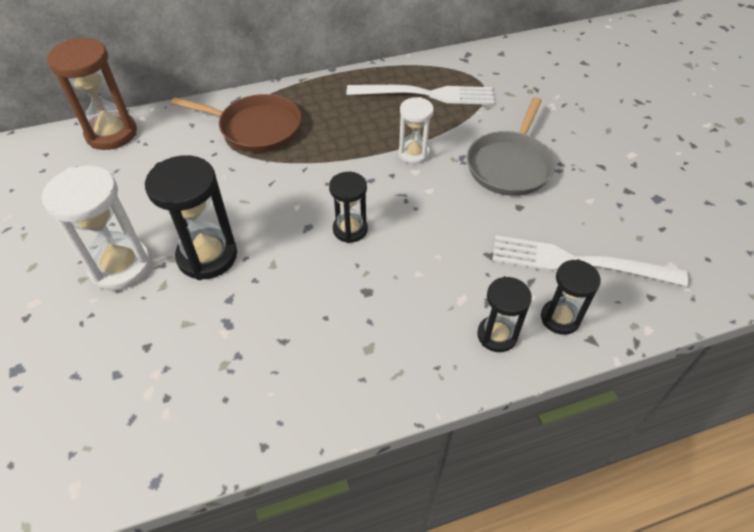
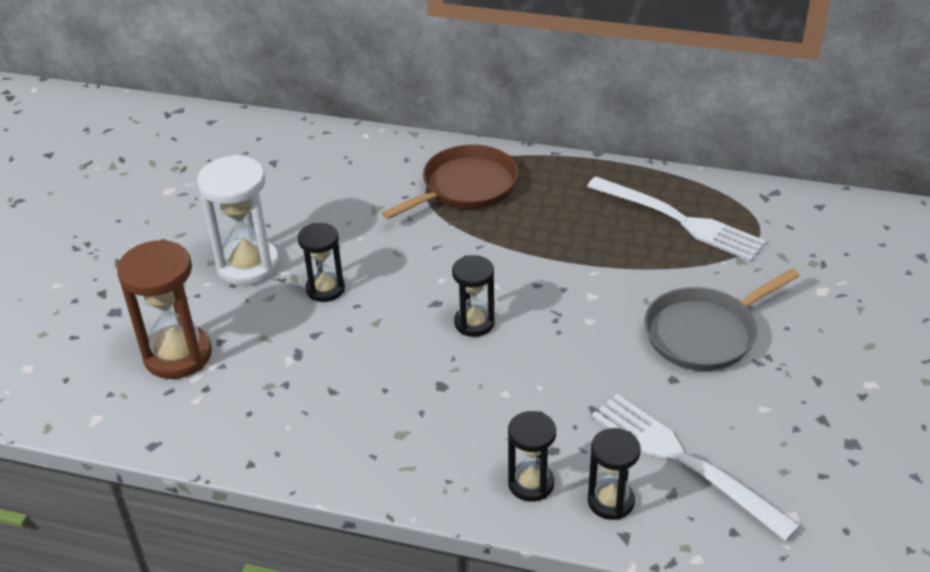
camera: 35 degrees right, 10 degrees down
(111, 134) = (327, 140): brown hourglass -> brown hourglass (178, 355)
(207, 256) = (325, 289): black hourglass -> black hourglass, size x0.61
(256, 128) = (465, 187): brown pan -> brown pan turned 90 degrees counterclockwise
(413, 154) = (606, 277): white hourglass -> none

